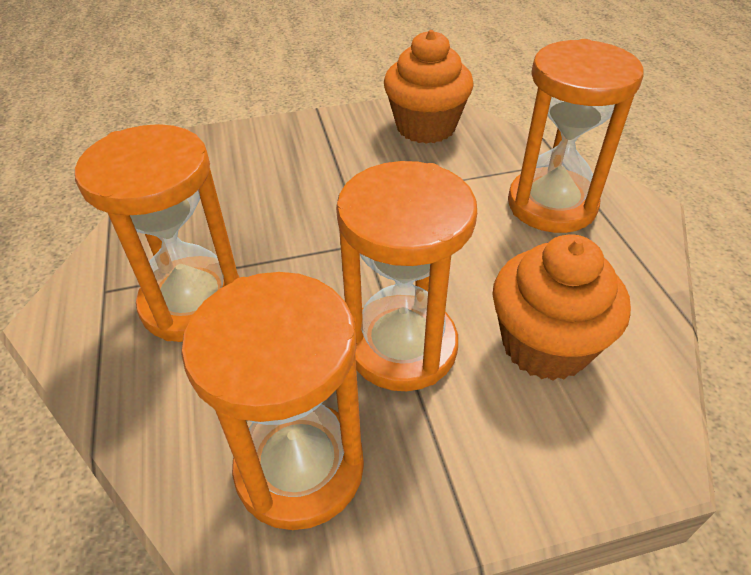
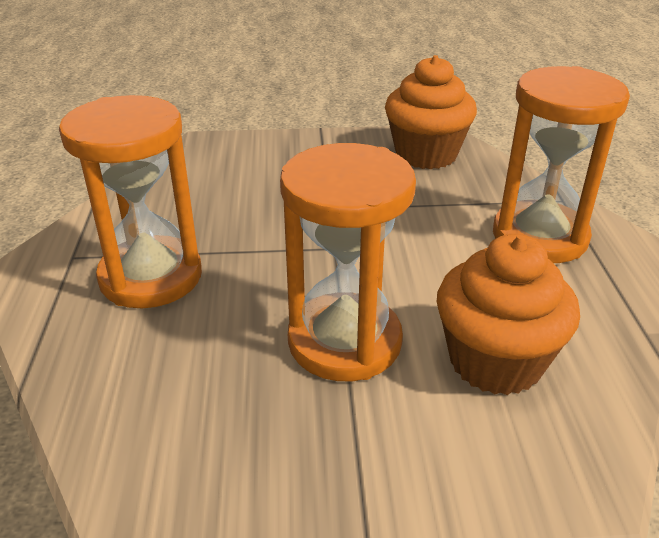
camera: 10 degrees right, 10 degrees down
(300, 467) = (211, 430): orange hourglass -> none

